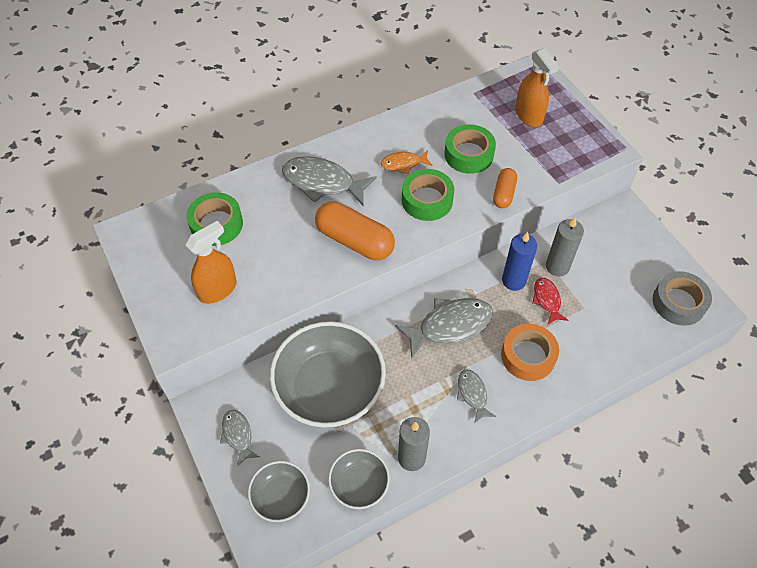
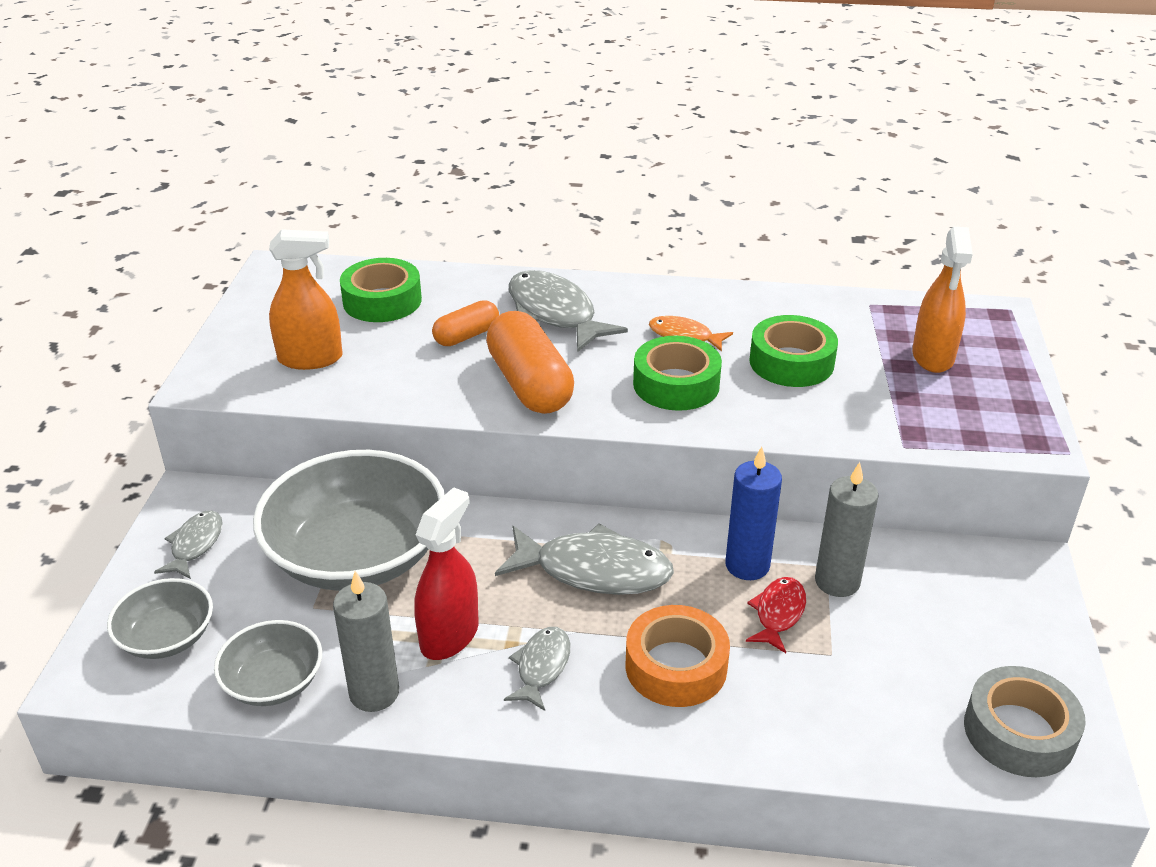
camera: 35 degrees right, 20 degrees down
(417, 404) = (449, 635): none -> red spray bottle
(504, 194) = (800, 423): orange capsule -> orange capsule (466, 336)

